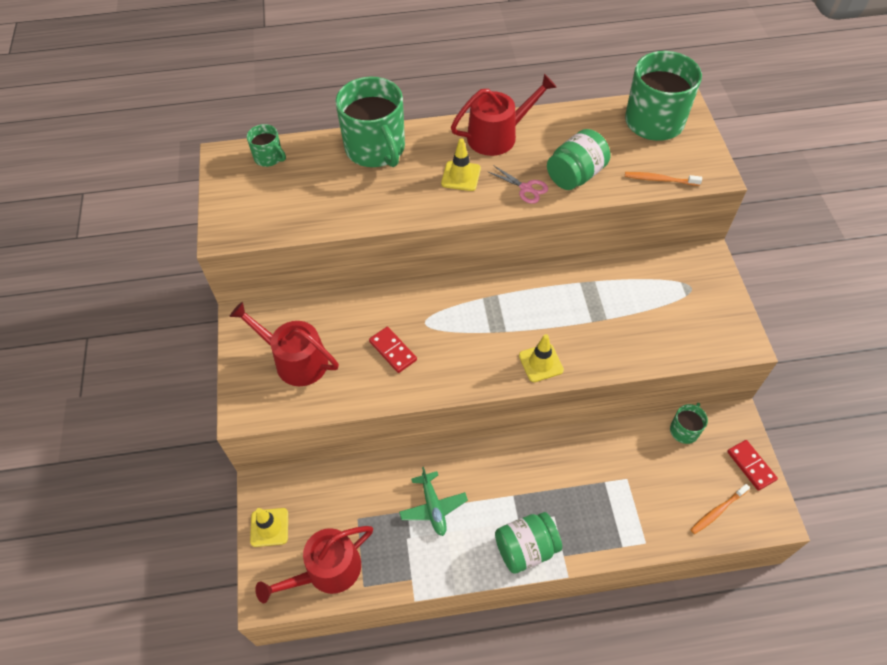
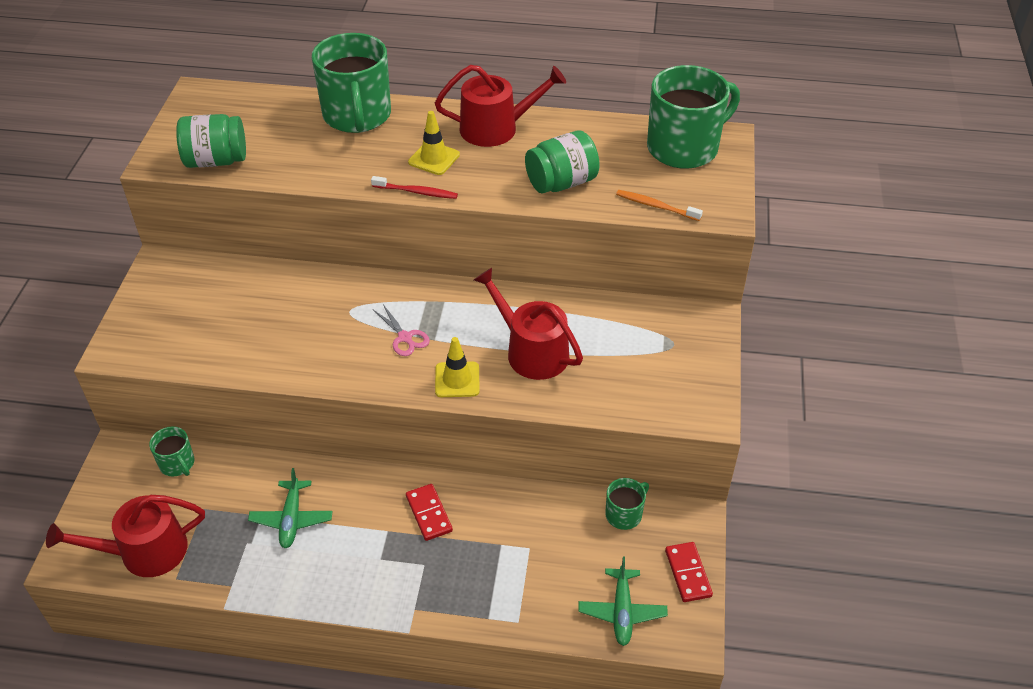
camera: 15 degrees right, 10 degrees down
(269, 157) = (242, 102): green mug -> green mug (177, 464)
(269, 527) = (106, 492): yellow traffic cone -> none
(295, 360) = (193, 315): red watering can -> red watering can (531, 351)
(393, 351) = (300, 330): red domino -> red domino (429, 513)
(462, 211) = (416, 192): none -> red toothbrush
(526, 188) = (498, 184): pink scissors -> pink scissors (405, 337)
(526, 548) = (374, 589): green jar -> green jar (216, 160)
(717, 511) = (622, 611): orange toothbrush -> green plane

